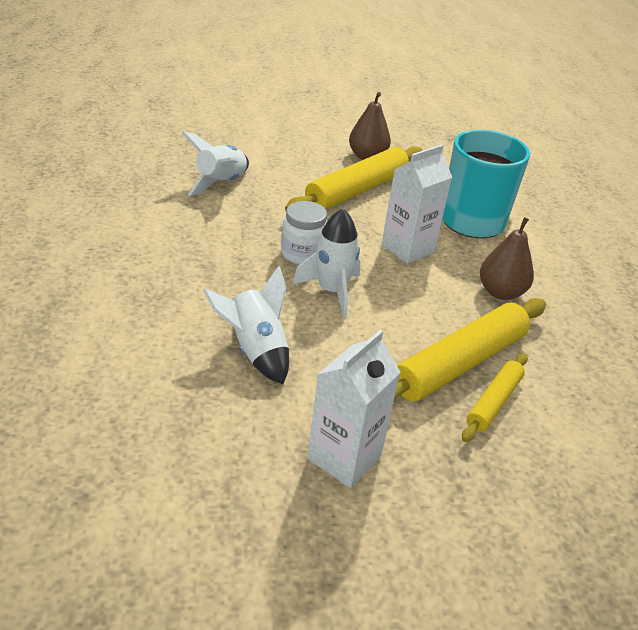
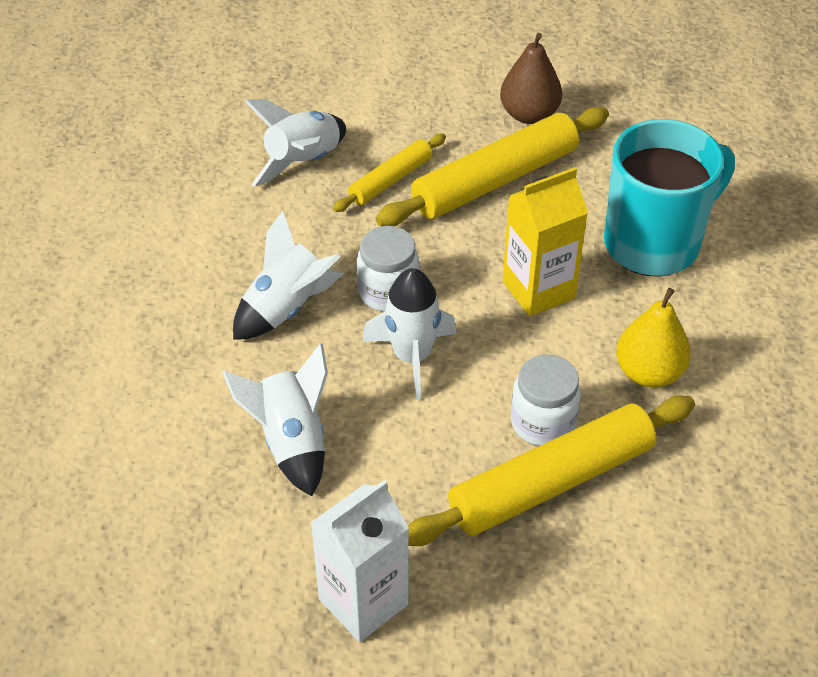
camera: 15 degrees right, 10 degrees up
(230, 266) = (286, 308): none -> white rocket
(407, 248) = (538, 290): white carton -> yellow carton
(439, 326) = (543, 423): none -> white jar
(493, 402) = (576, 543): yellow rolling pin -> yellow rolling pin (390, 180)
(500, 292) = (649, 372): brown pear -> yellow pear

